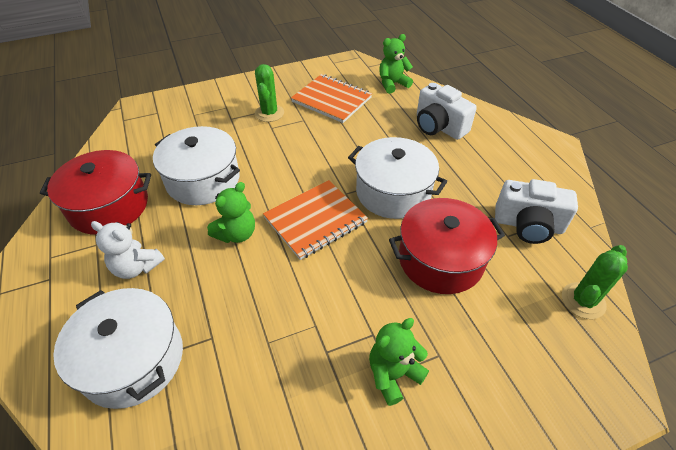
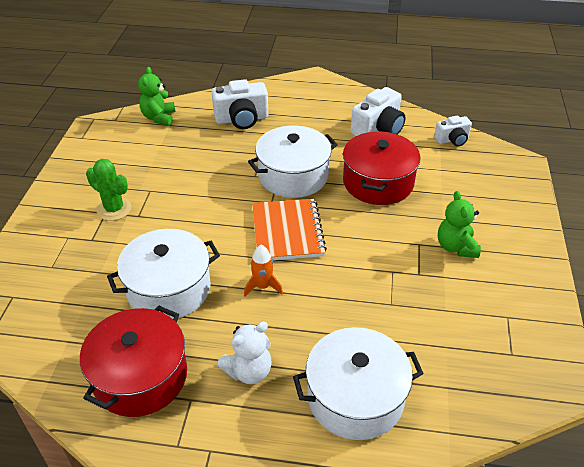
camera: 60 degrees left, 5 degrees down
(236, 234) = (263, 286): green teddy bear -> orange rocket
(331, 100) = (140, 162): orange notebook -> none
(583, 301) = (452, 140): green cactus -> white camera

